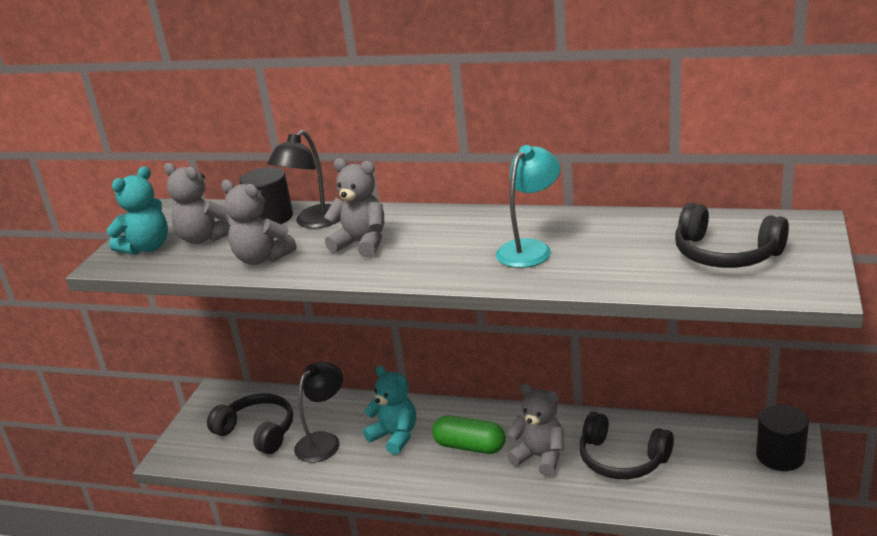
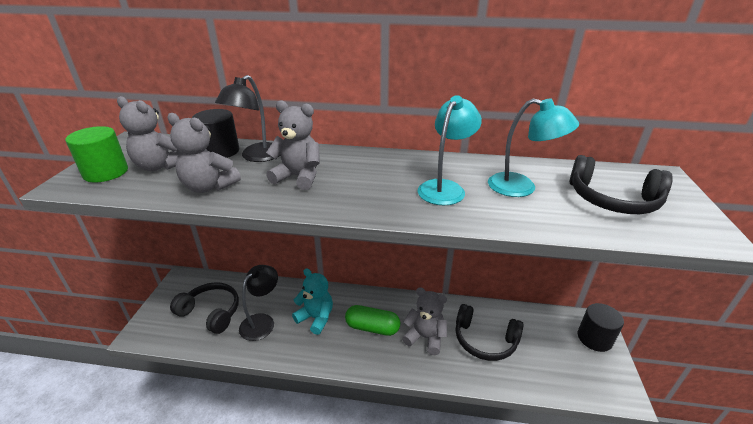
camera: 10 degrees left, 5 degrees up
(147, 248) = (106, 172): turquoise teddy bear -> green cylinder
(622, 245) = (521, 187): none -> turquoise lamp

